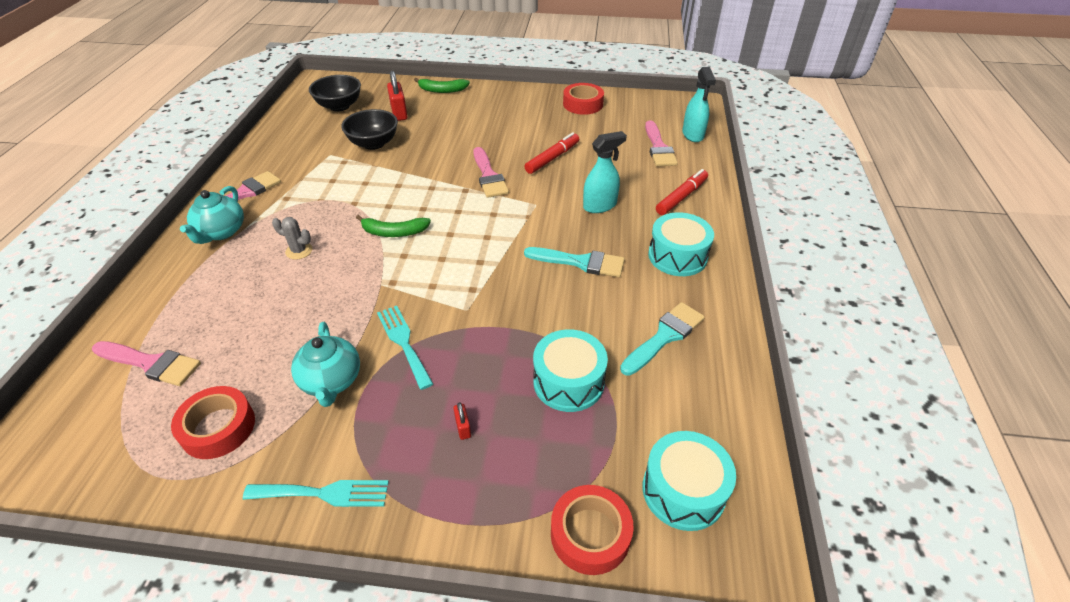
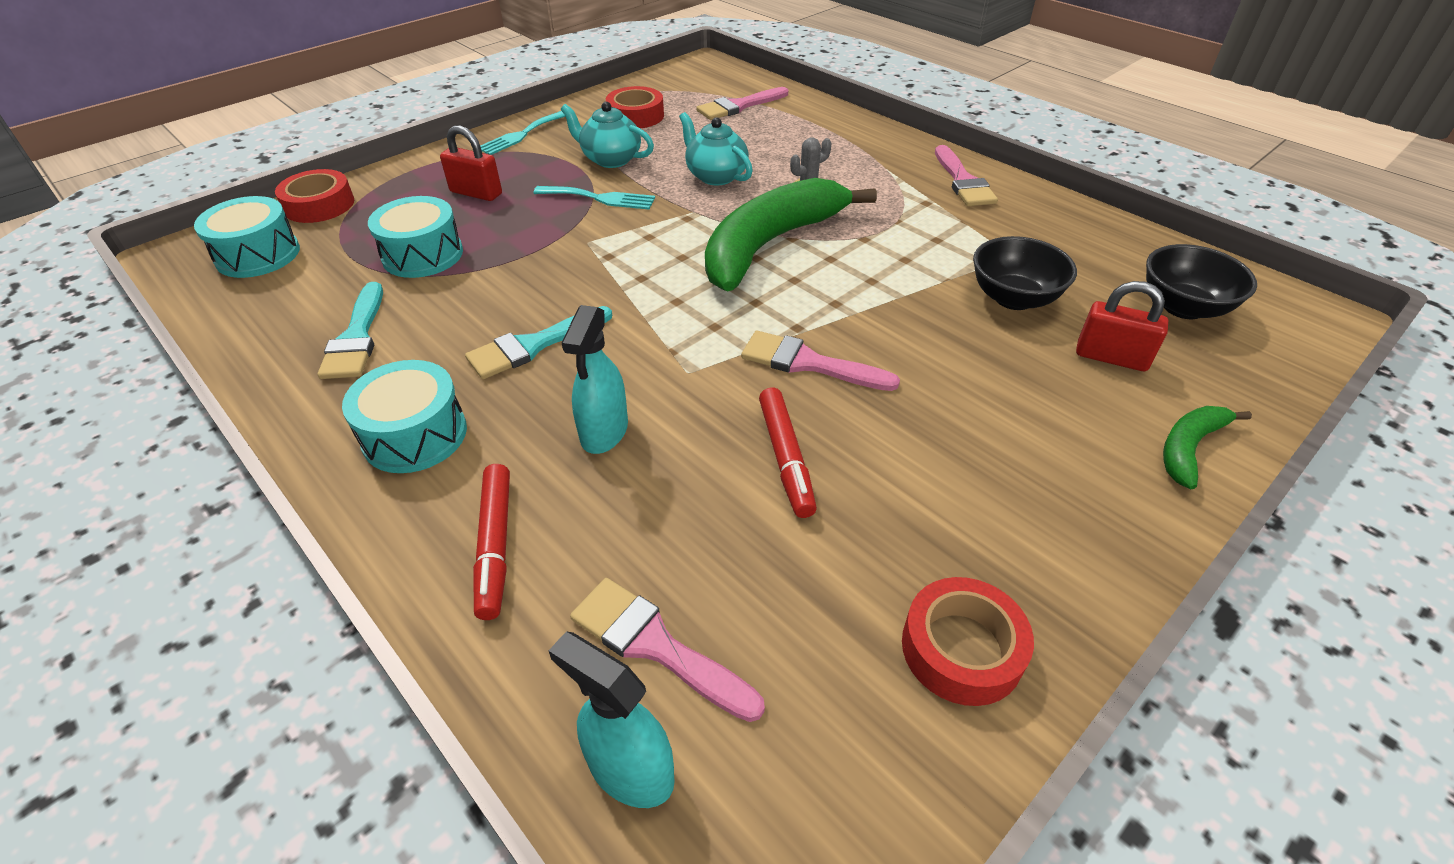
camera: 130 degrees right, 0 degrees up
(221, 232) = (895, 158): turquoise teapot -> turquoise teapot (716, 176)
(394, 232) = (770, 245): green banana -> green banana, size x2.17
(463, 427) = (476, 193): red padlock -> red padlock, size x1.99

